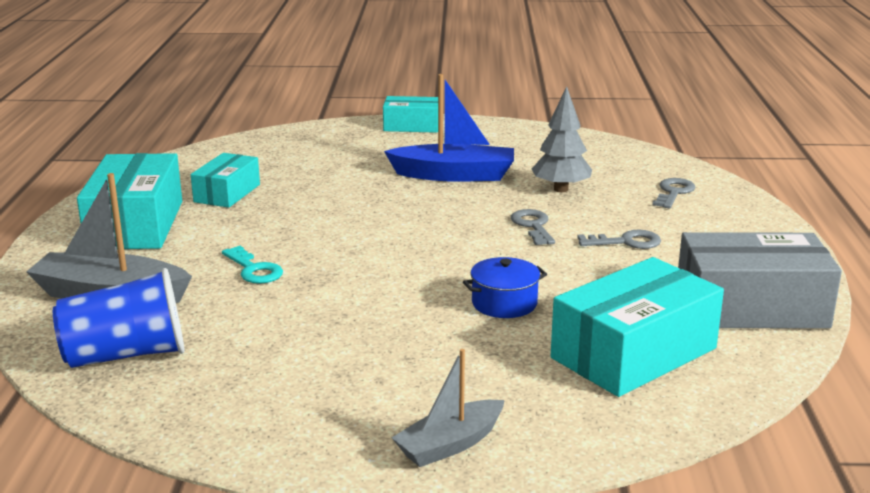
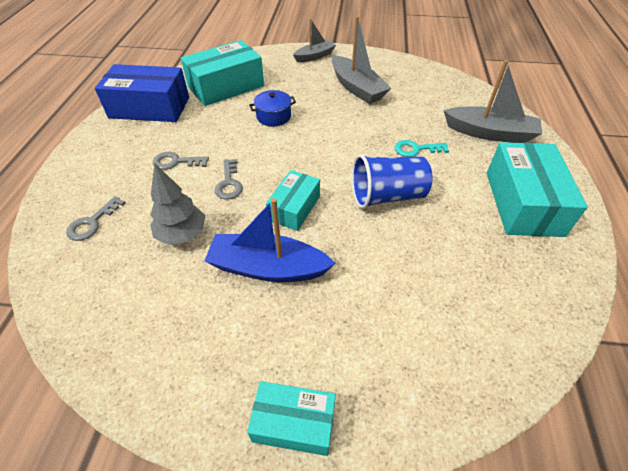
camera: 175 degrees left, 25 degrees up
(126, 355) = (455, 96): blue cup -> blue cup (387, 196)
(227, 193) = (473, 247): turquoise box -> turquoise box (294, 208)
(254, 270) = (416, 149): turquoise key -> turquoise key turned 60 degrees counterclockwise
(340, 363) = (357, 88): none -> grey boat
(751, 307) = (149, 107): grey box -> blue box

